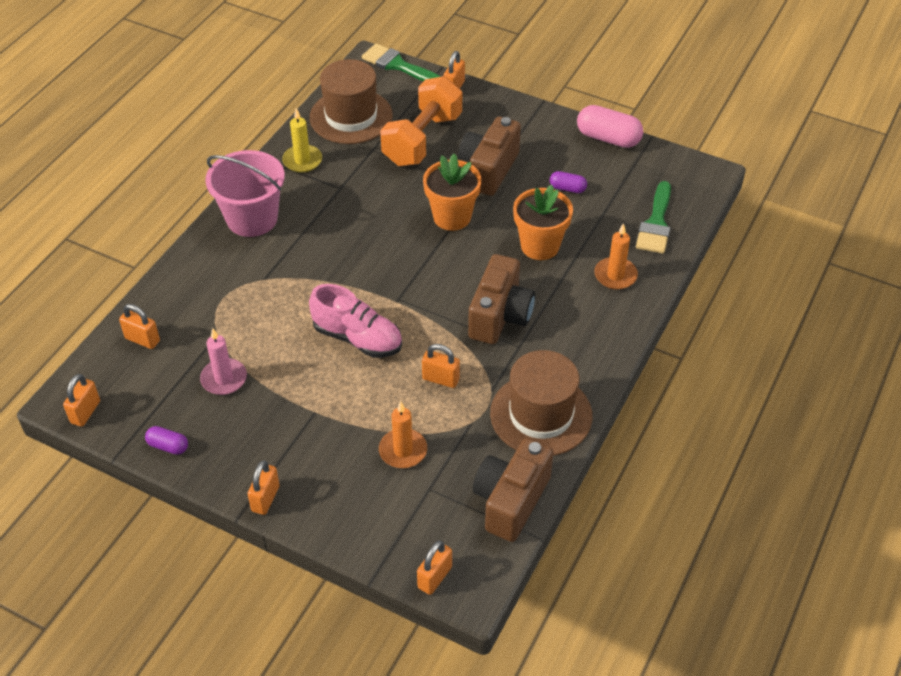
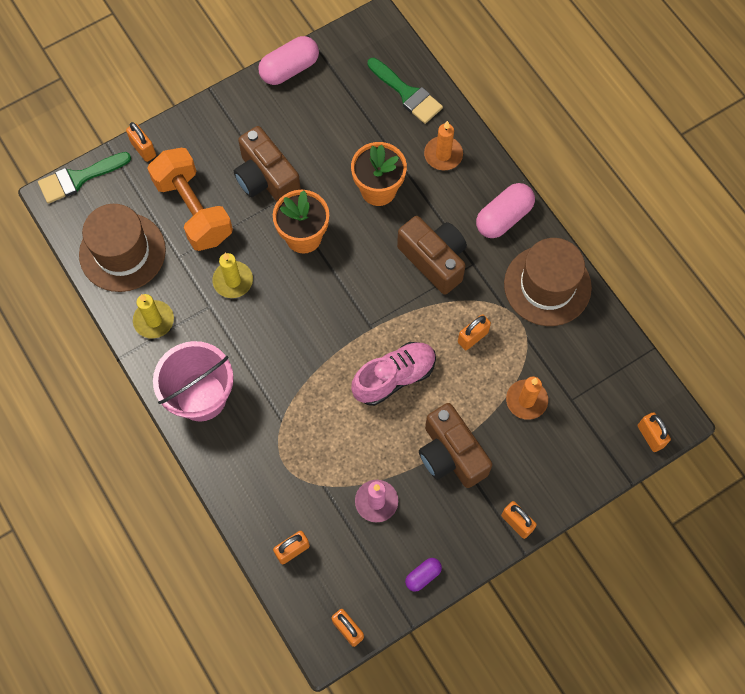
camera: 60 degrees left, 20 degrees up
(374, 191) = (233, 281): none -> yellow candle
(511, 501) = (613, 349): brown camera -> brown camera (451, 455)
(567, 188) = (327, 133): purple capsule -> none
(587, 348) = (503, 217): none -> pink capsule

